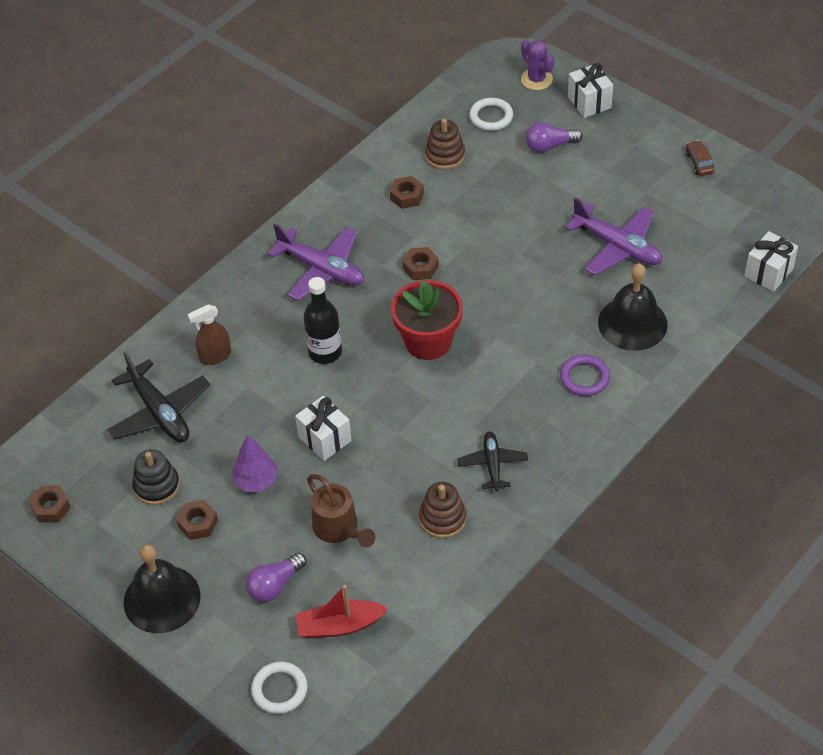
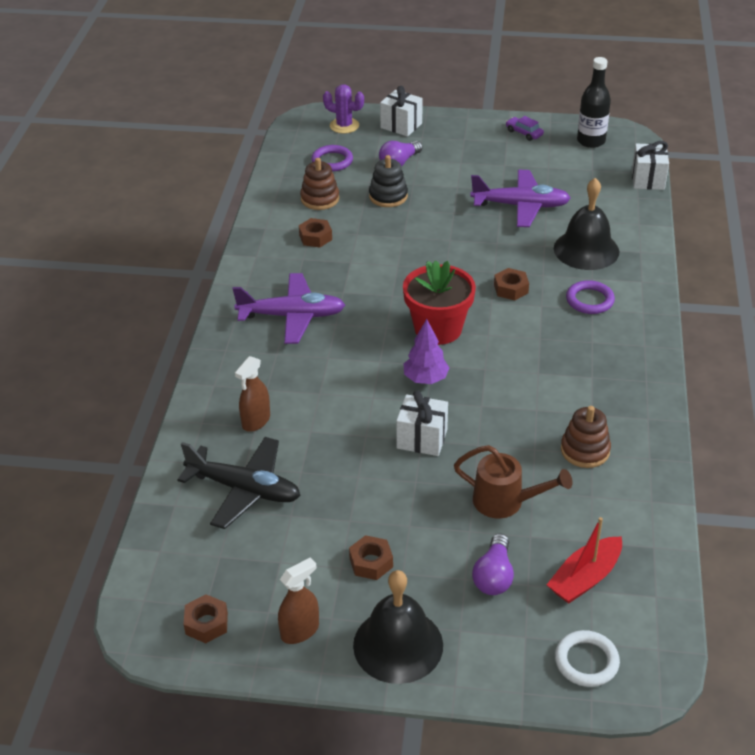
camera: 35 degrees left, 10 degrees down
(106, 549) = (300, 631): none -> brown spray bottle
(156, 486) = (300, 551): black stacking toy -> black stacking toy (388, 196)
(256, 481) = (392, 501): purple tree -> purple tree (425, 379)
(325, 352) = (356, 374): black bottle -> black bottle (591, 141)
(420, 267) = (378, 281): brown nut -> brown nut (511, 289)
(491, 117) = (332, 161): white ring -> purple ring
(492, 464) = (583, 392): black plane -> none
(699, 162) = (524, 133): brown car -> purple car

